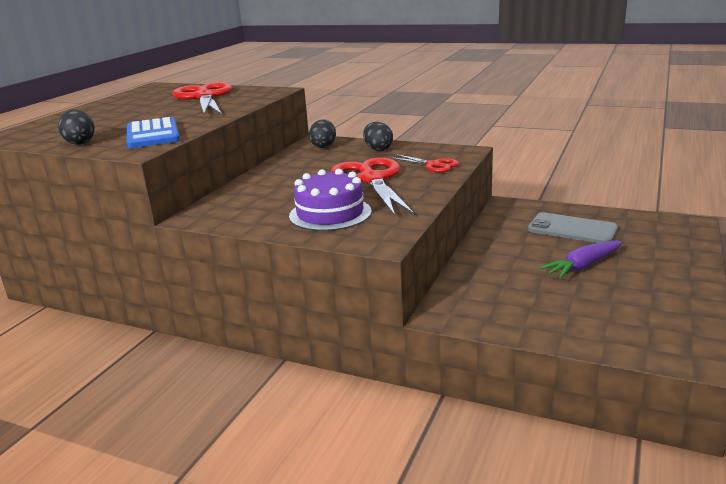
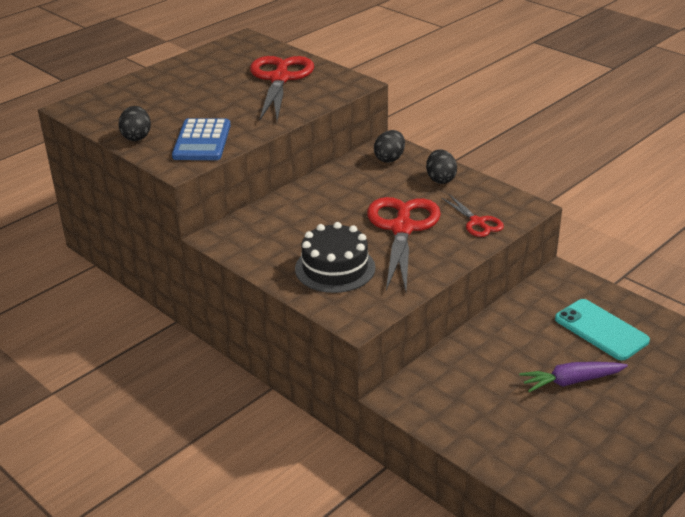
camera: 20 degrees right, 10 degrees up
(330, 214) = (335, 268): purple cake -> black cake
(572, 229) = (601, 330): grey phone -> turquoise phone

